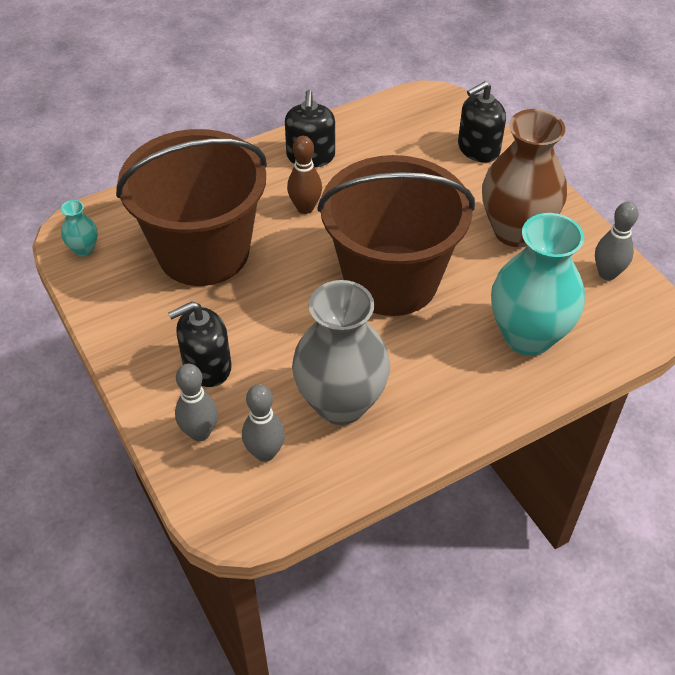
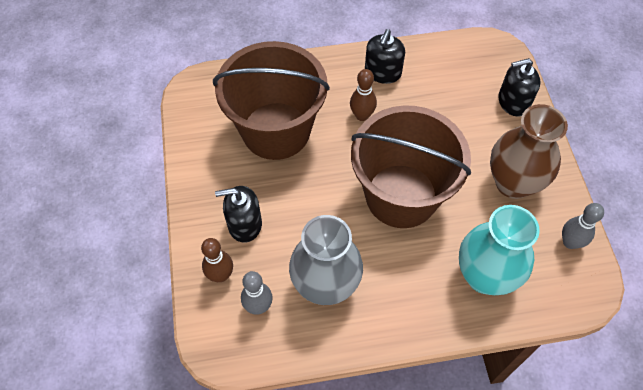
camera: 20 degrees right, 10 degrees up
(84, 249) = (196, 104): turquoise vase -> none
(200, 432) = (220, 275): grey bowling pin -> brown bowling pin

